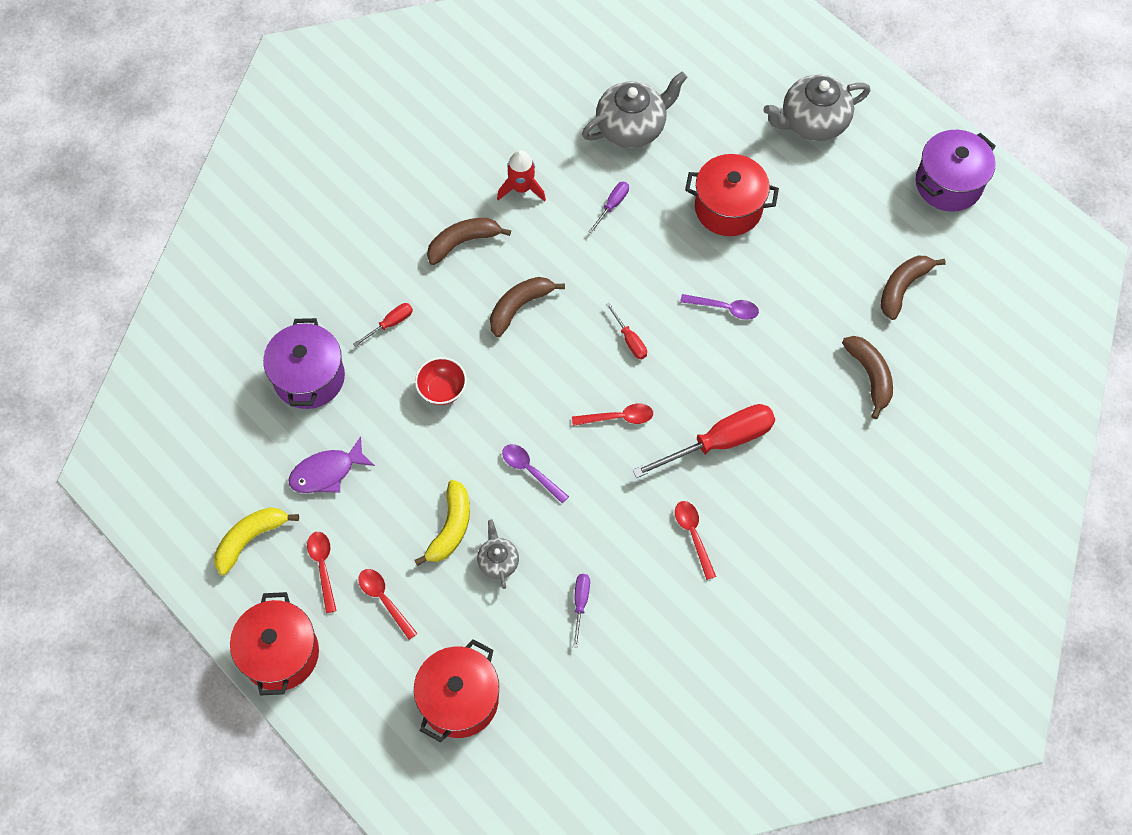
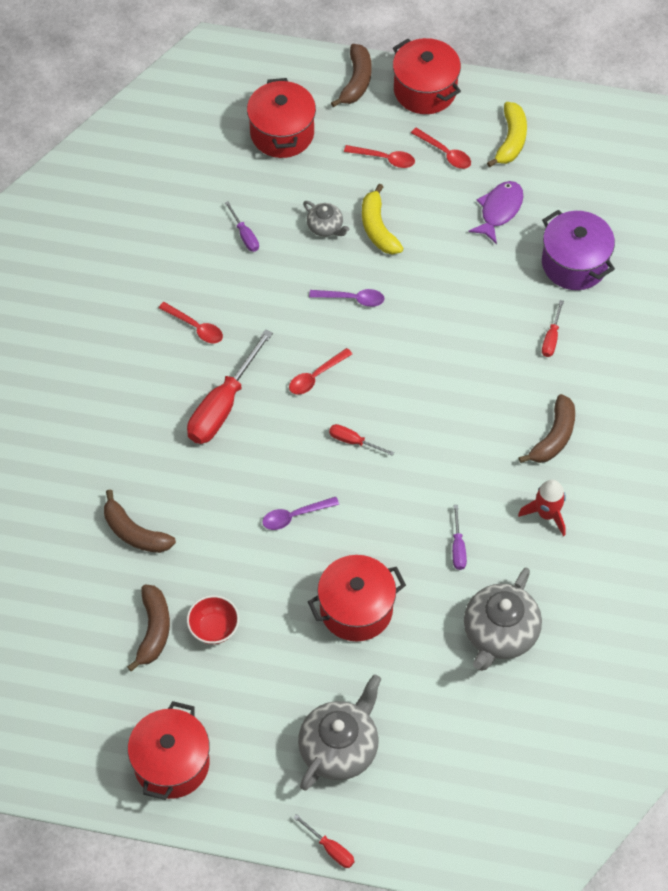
camera: 145 degrees right, 5 degrees down
(442, 389) = (467, 315): red bowl -> red bowl (214, 628)
(519, 307) = (463, 413): brown banana -> brown banana (356, 81)
(865, 65) = (330, 848): none -> red screwdriver
(948, 184) = (171, 763): purple pot -> red pot

